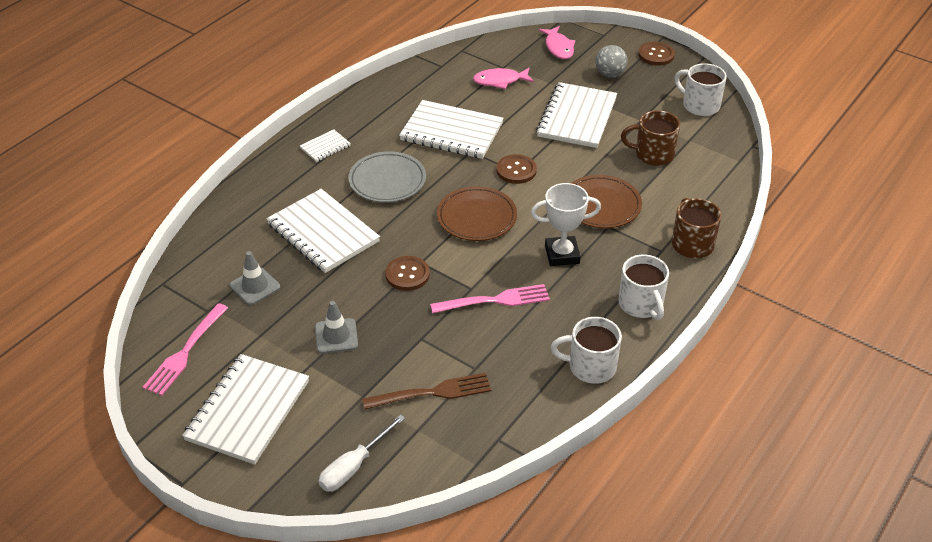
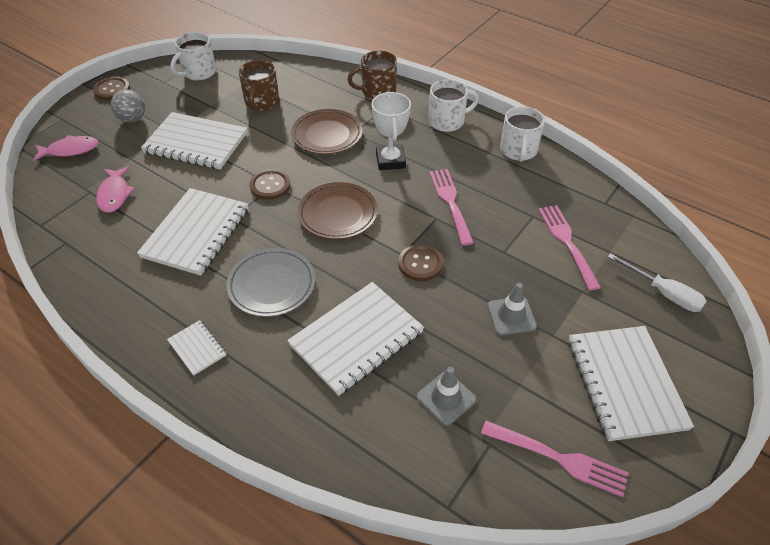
camera: 90 degrees left, 5 degrees up
(248, 410) = (625, 383): white notebook -> white notebook turned 60 degrees clockwise
(431, 393) = (568, 243): brown fork -> pink fork

